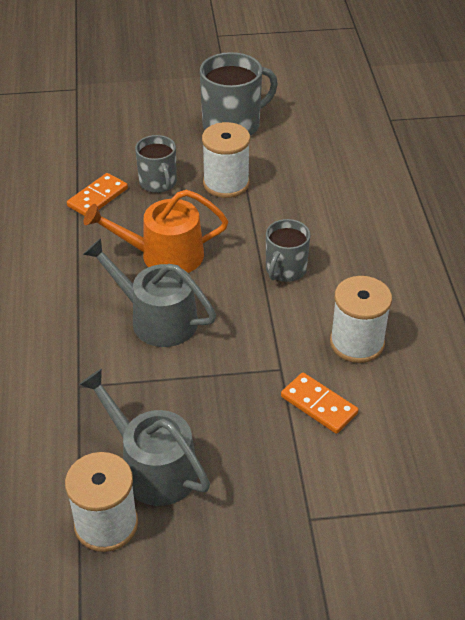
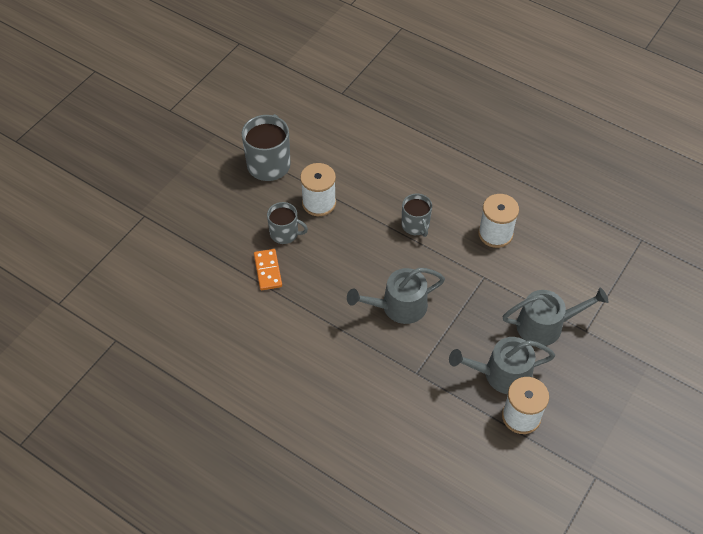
camera: 50 degrees left, 10 degrees up
(164, 255) = (351, 271): orange watering can -> none
(273, 470) = (545, 325): none -> grey watering can
(318, 405) = (521, 278): orange domino -> none

